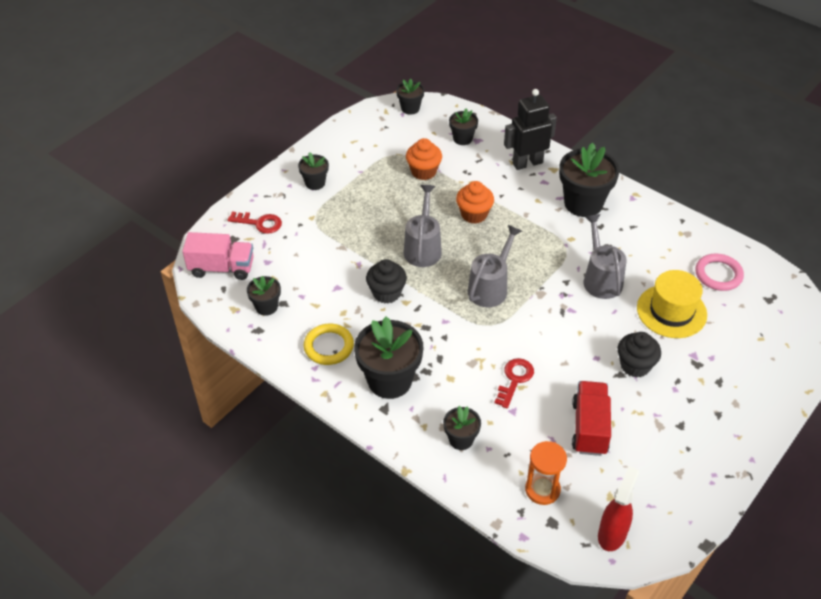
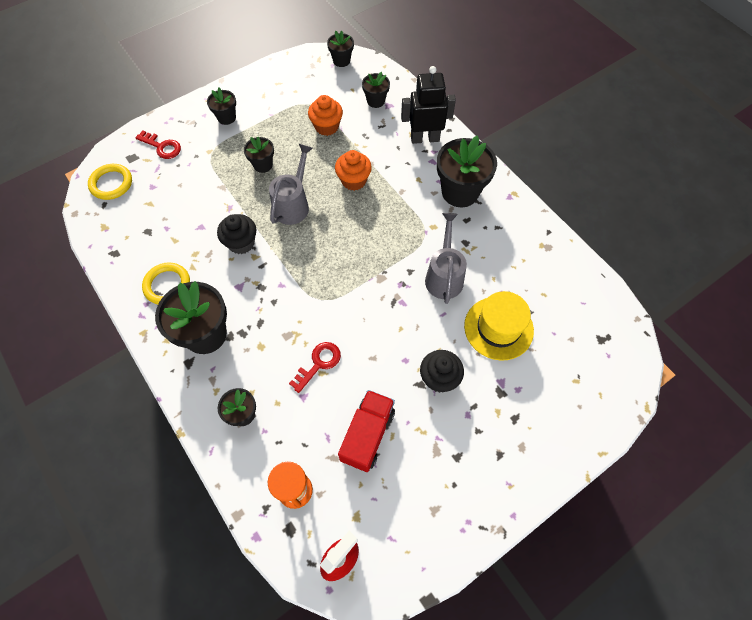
camera: 15 degrees right, 15 degrees up
(222, 268) = (111, 184): pink truck -> yellow ring
(266, 307) = (132, 231): black flower pot -> black flower pot (263, 165)
(491, 287) = (337, 260): grey watering can -> none
(718, 274) = (561, 299): pink ring -> none

